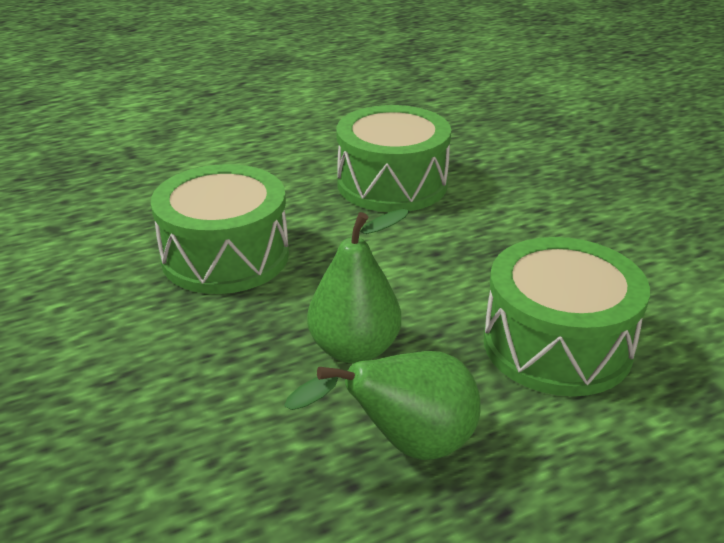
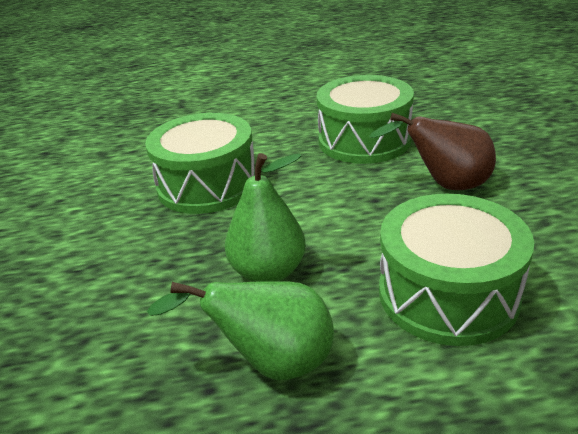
camera: 20 degrees right, 0 degrees up
(505, 228) = (445, 185): none -> brown pear

